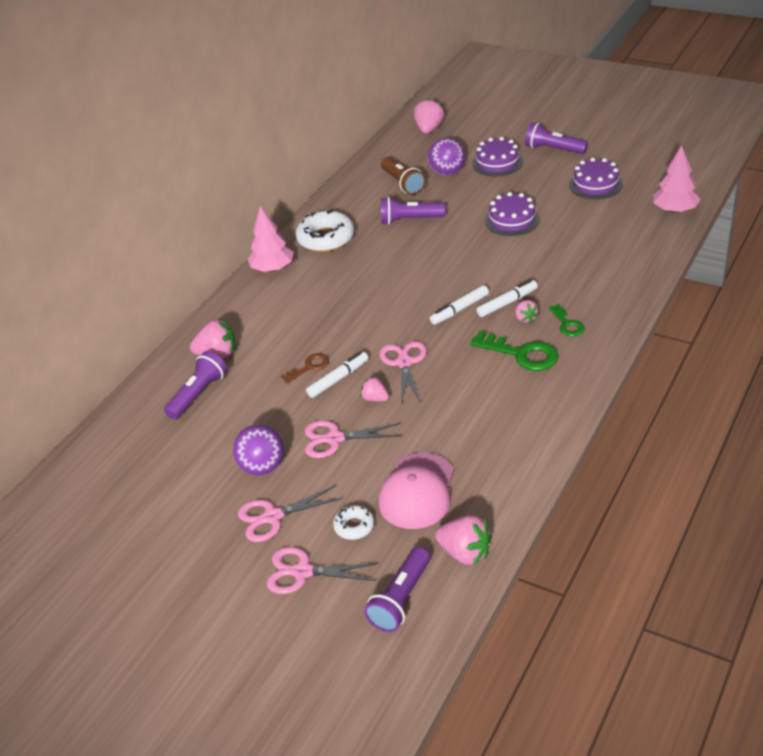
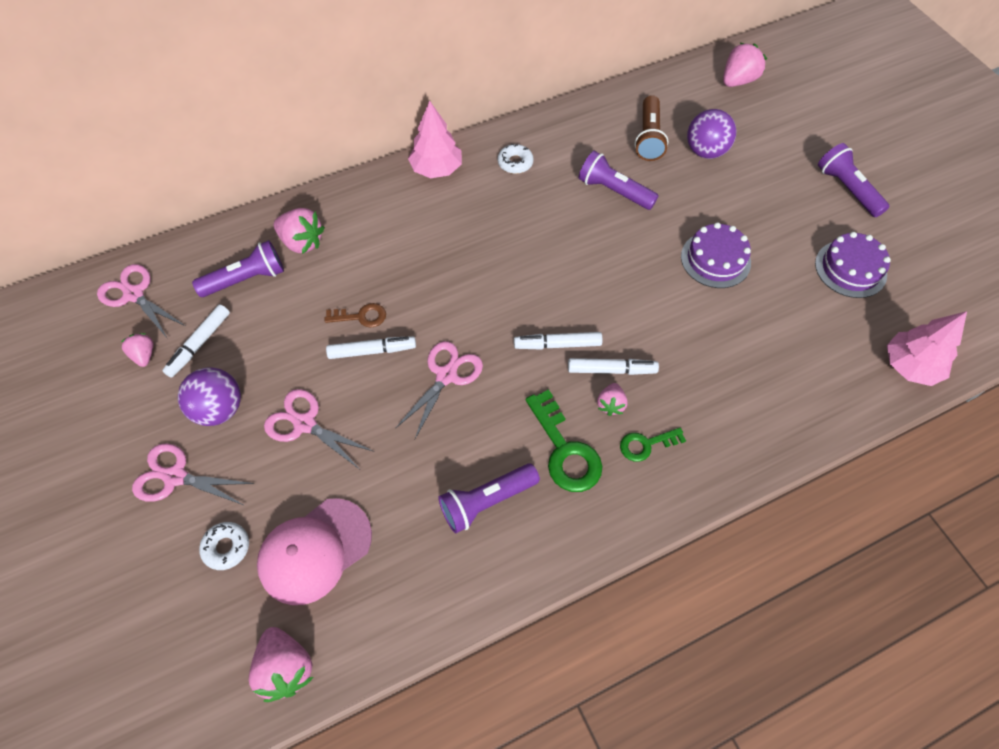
camera: 30 degrees right, 20 degrees up
(204, 445) = (199, 344): none -> white marker
(302, 572) = (140, 565): pink scissors -> pink scissors (134, 294)
(326, 238) = (515, 163): white donut -> white donut, size x0.52
(375, 399) = (381, 401): pink strawberry -> pink strawberry (144, 355)
(401, 599) = (184, 674): purple flashlight -> purple flashlight (486, 501)
(497, 162) = (769, 170): purple cake -> none
(567, 324) = (646, 444): green key -> green key turned 60 degrees clockwise

